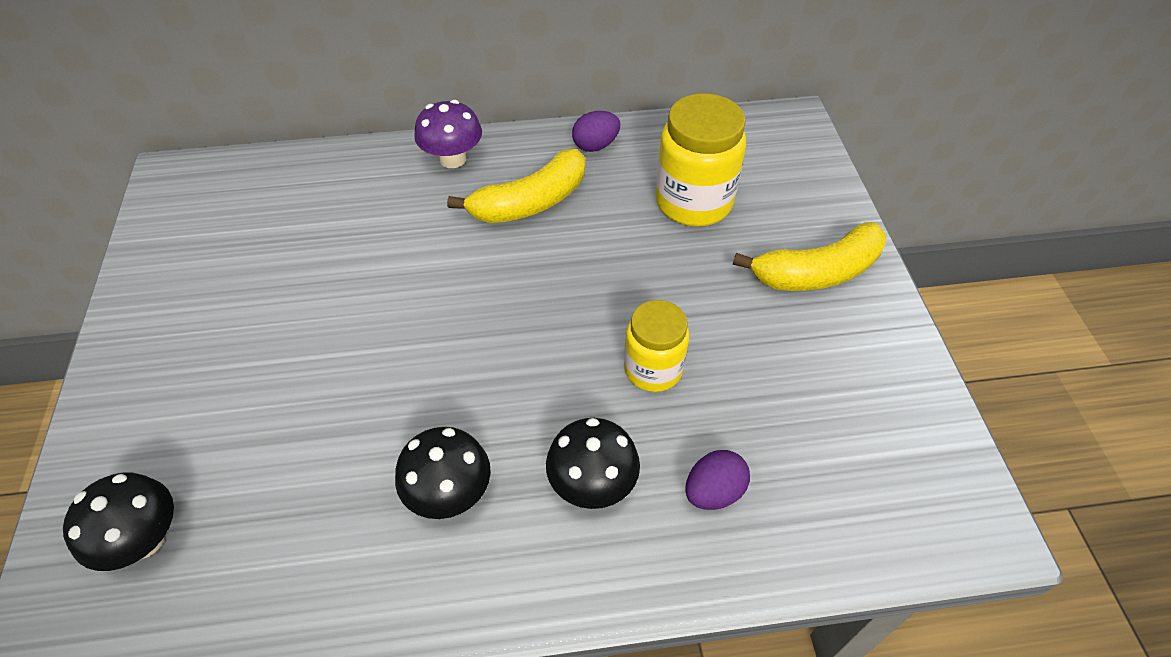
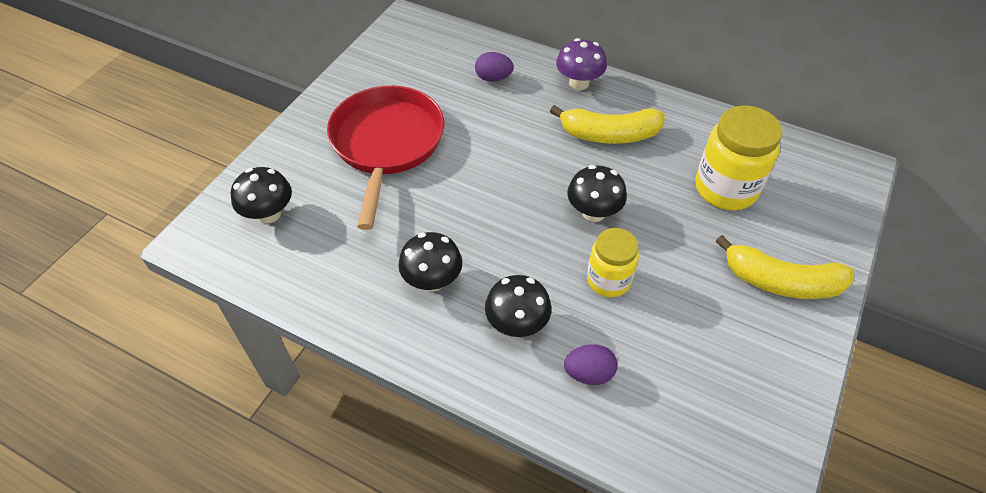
camera: 35 degrees right, 0 degrees up
(258, 349) = (386, 144): none -> red pan
(579, 300) = (593, 212): none -> black mushroom
(595, 145) = (684, 117): purple egg -> purple egg (493, 78)

